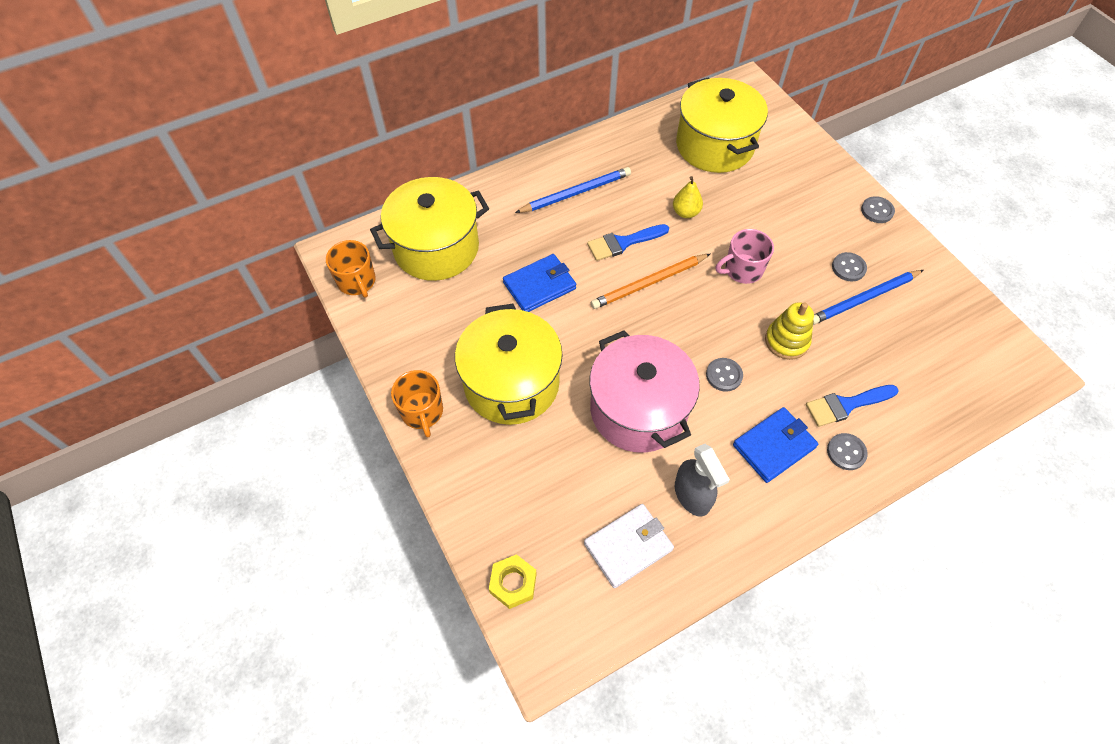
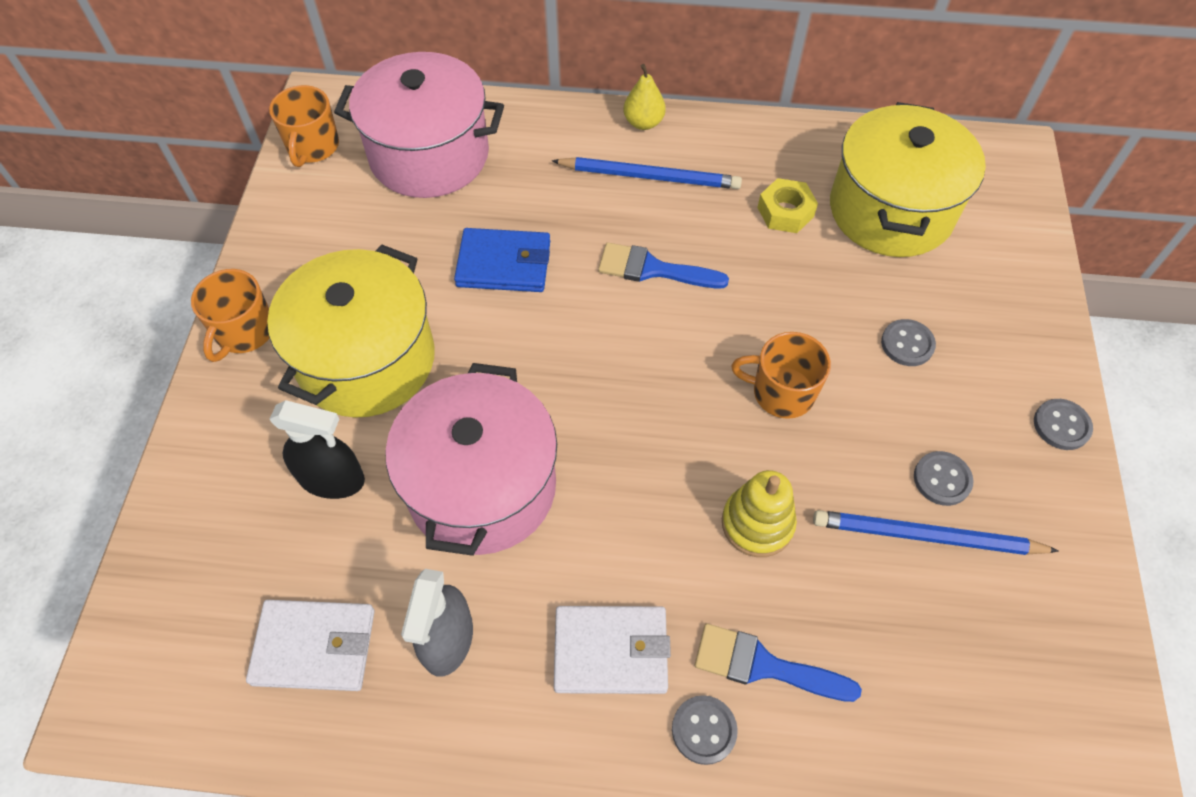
camera: 35 degrees right, 0 degrees up
(436, 248) = (429, 155): yellow pot -> pink pot
(513, 583) = (153, 594): yellow nut -> yellow nut (785, 212)
(554, 458) = (332, 479): none -> black spray bottle
(649, 283) = (640, 338): orange pencil -> none
(685, 212) = (771, 275): yellow pear -> yellow pear (643, 122)
(724, 375) = (629, 514): grey button -> grey button (907, 344)
(742, 269) = (781, 392): pink mug -> orange mug
(774, 446) = (611, 651): blue wallet -> white wallet

